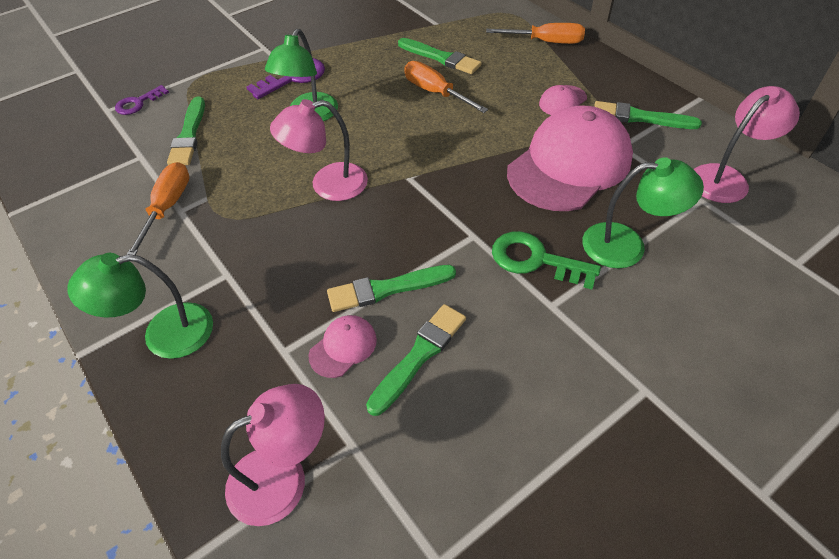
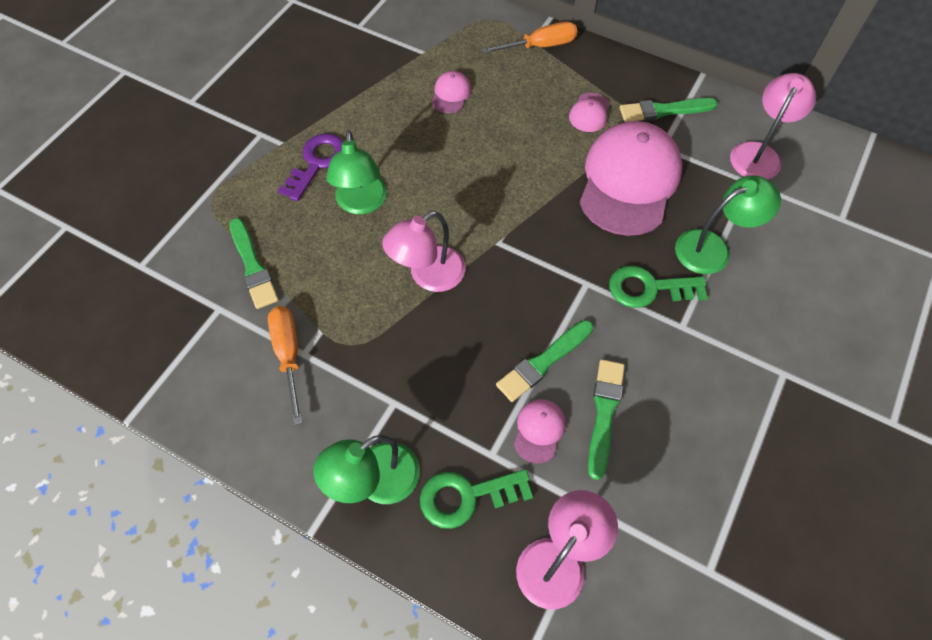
camera: 25 degrees left, 10 degrees up
(138, 103) = (169, 246): purple key -> none
(235, 379) = (467, 496): none -> green key
(435, 92) = (468, 138): orange screwdriver -> none
(441, 58) = (451, 94): green brush -> pink cap

